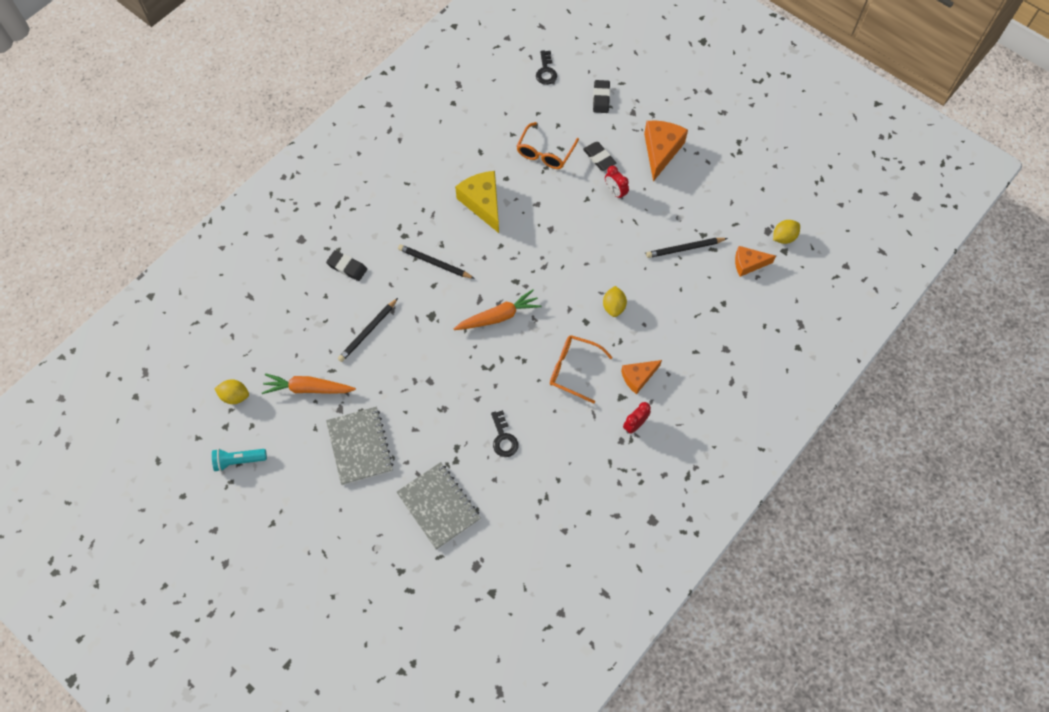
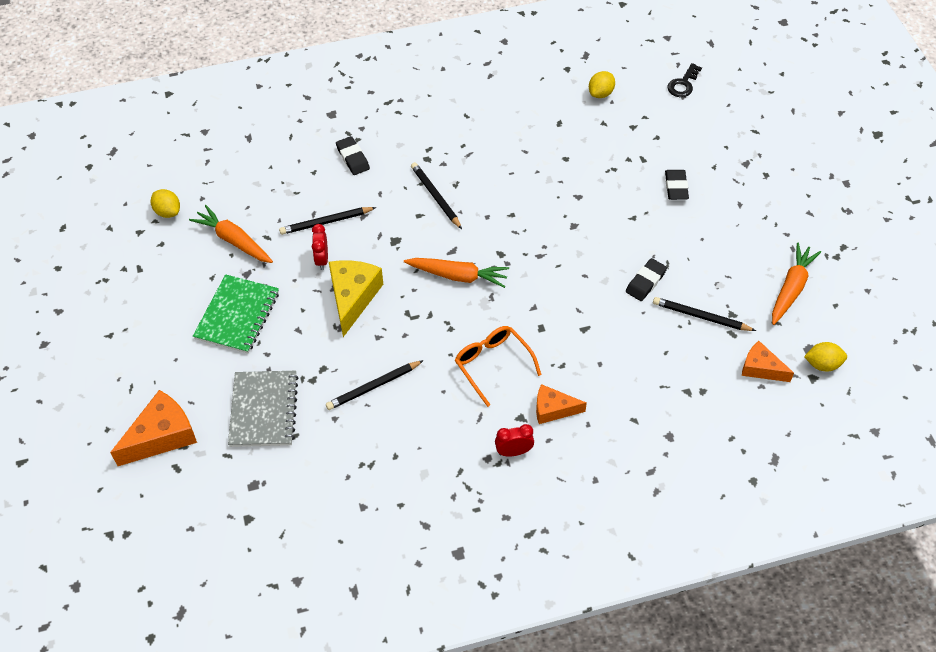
camera: 35 degrees right, 10 degrees down
(239, 461) = (126, 266): turquoise flashlight -> none
(360, 446) = (237, 315): grey notebook -> green notebook
(482, 203) = (524, 169): yellow cheese -> yellow cheese (353, 297)
(503, 438) = (373, 386): black key -> black pencil
(545, 153) = (623, 155): orange glasses -> none
(601, 98) = (721, 135): black eraser -> black eraser (645, 282)
(613, 307) = (581, 330): yellow lemon -> yellow lemon (601, 93)
(615, 192) = (668, 226): red clock -> red clock (322, 259)
(661, 151) = (748, 213): orange cheese -> orange cheese (162, 436)
(727, 192) = (791, 288): none -> orange carrot

